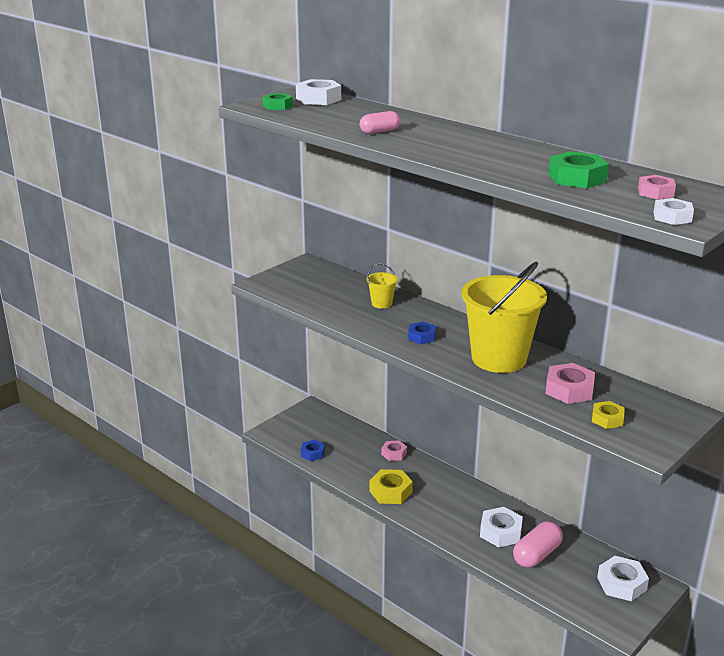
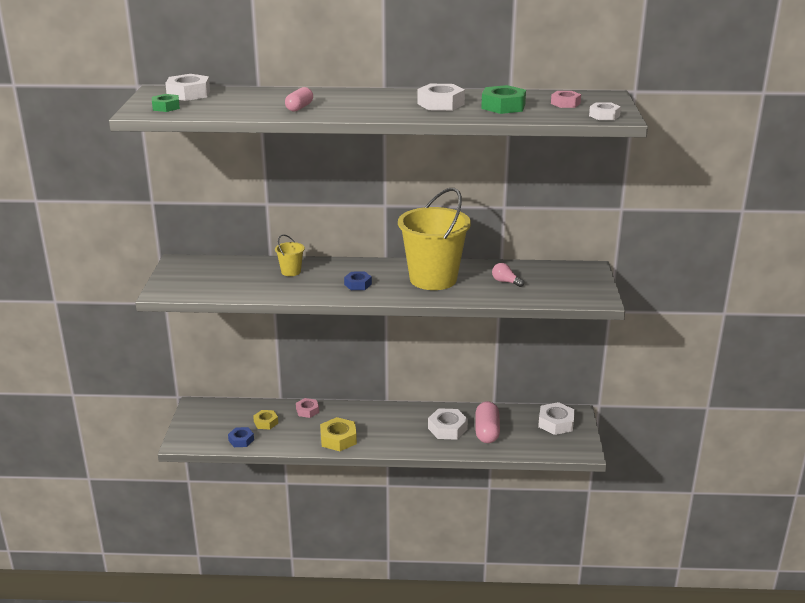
camera: 40 degrees left, 0 degrees up
(516, 160) = (440, 104): none -> white nut
(569, 390) = (505, 282): pink nut -> pink light bulb
(607, 419) = (552, 291): yellow nut -> yellow nut (266, 422)

